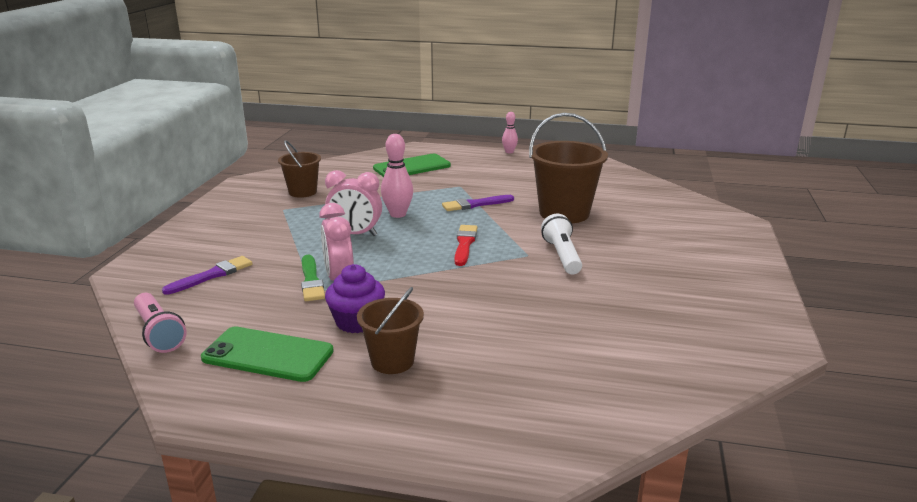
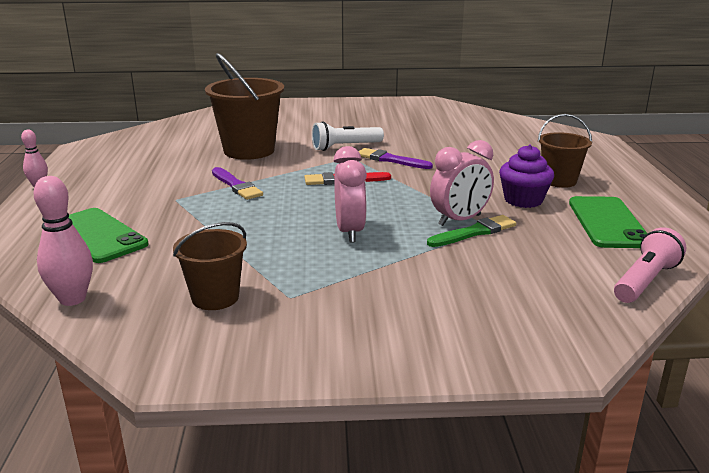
camera: 105 degrees left, 0 degrees up
(212, 275) = (514, 290): purple brush -> purple brush (390, 160)
(398, 214) = (280, 219): pink bowling pin -> pink bowling pin (72, 299)

